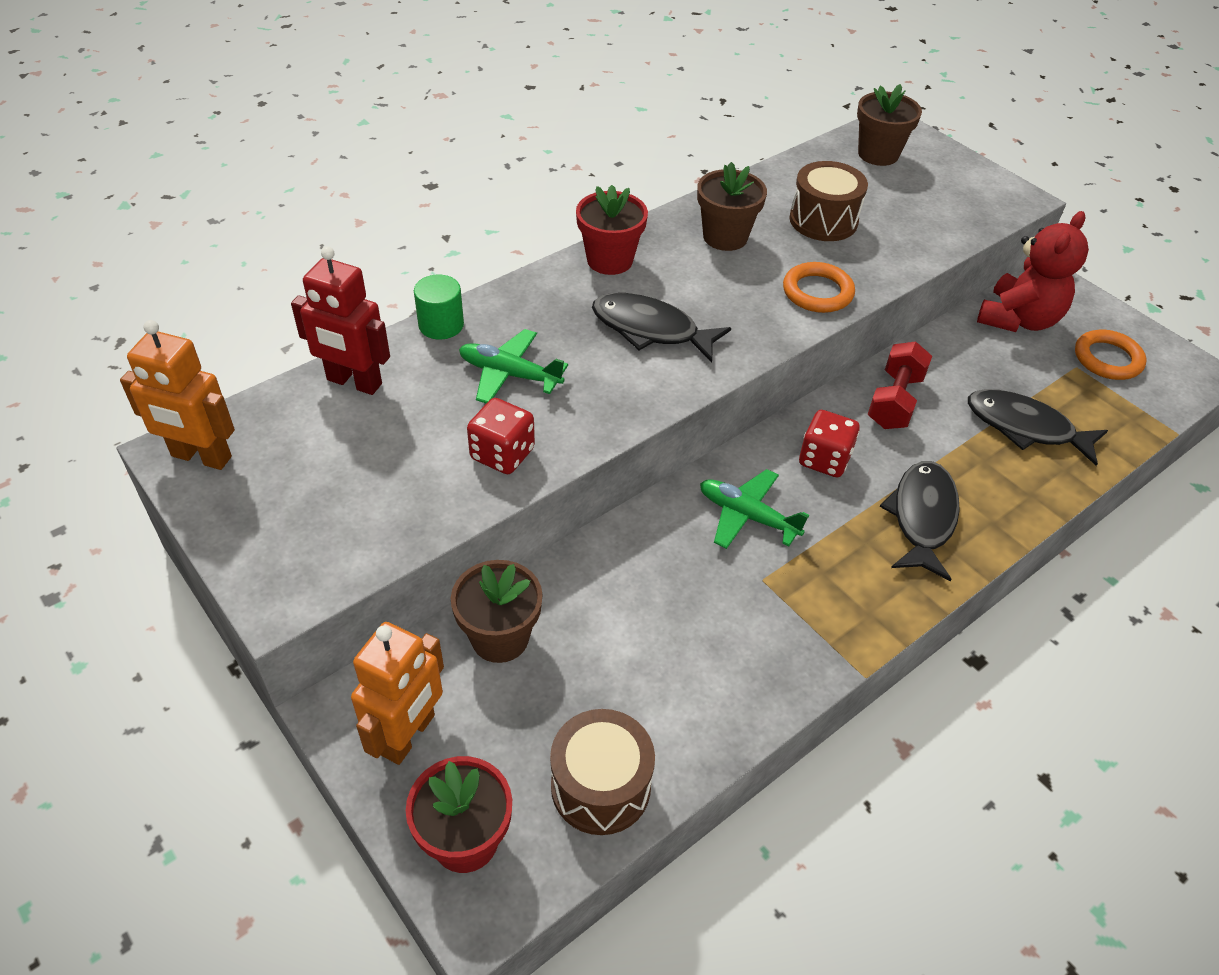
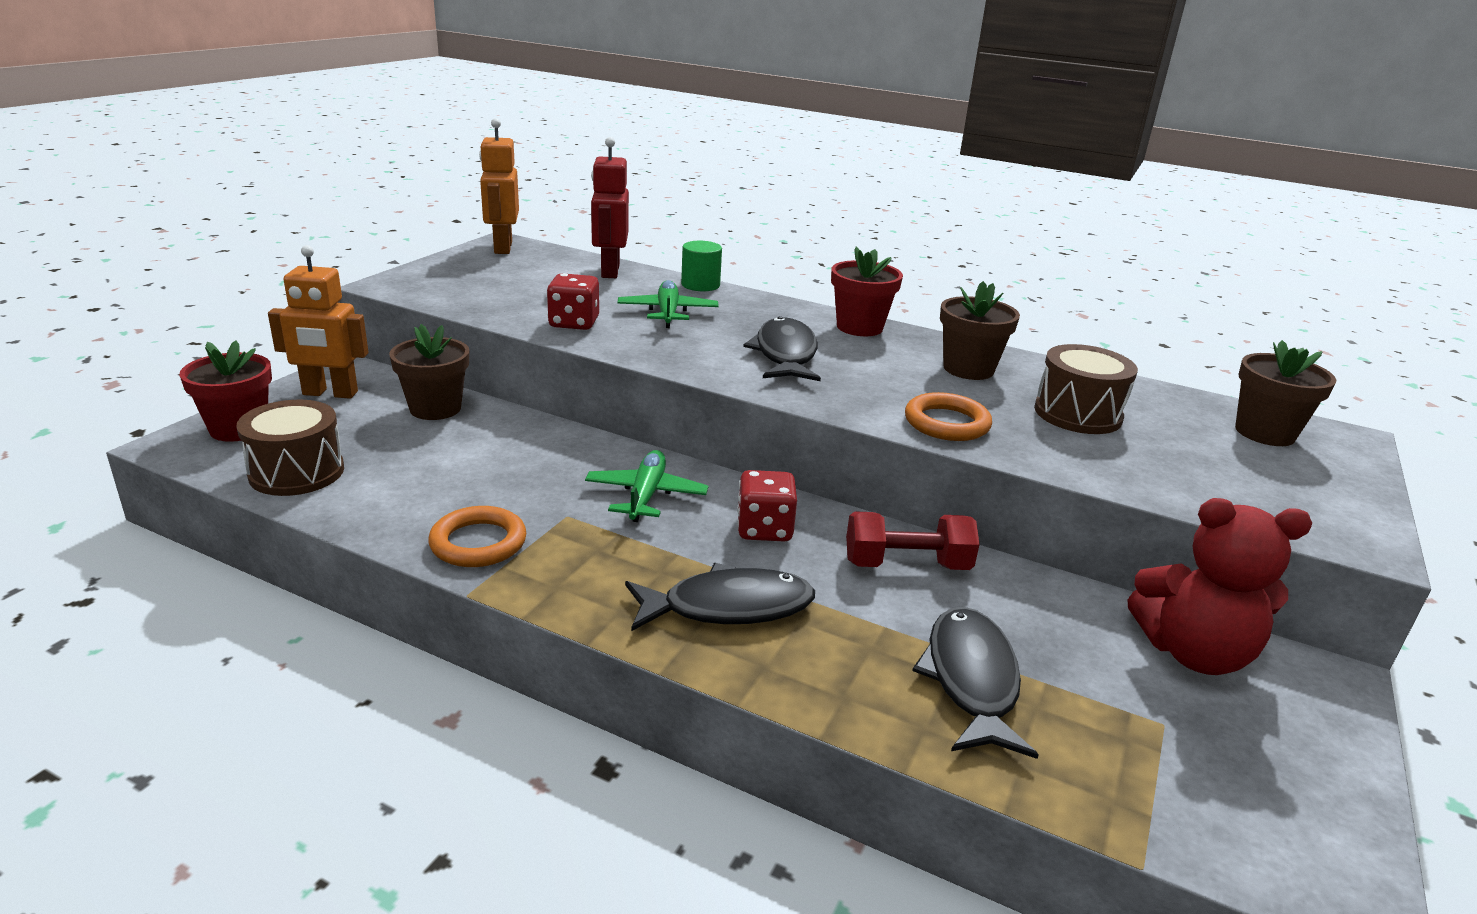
camera: 65 degrees right, 20 degrees down
(1107, 359) = (1226, 759): orange ring -> orange ring (478, 543)

